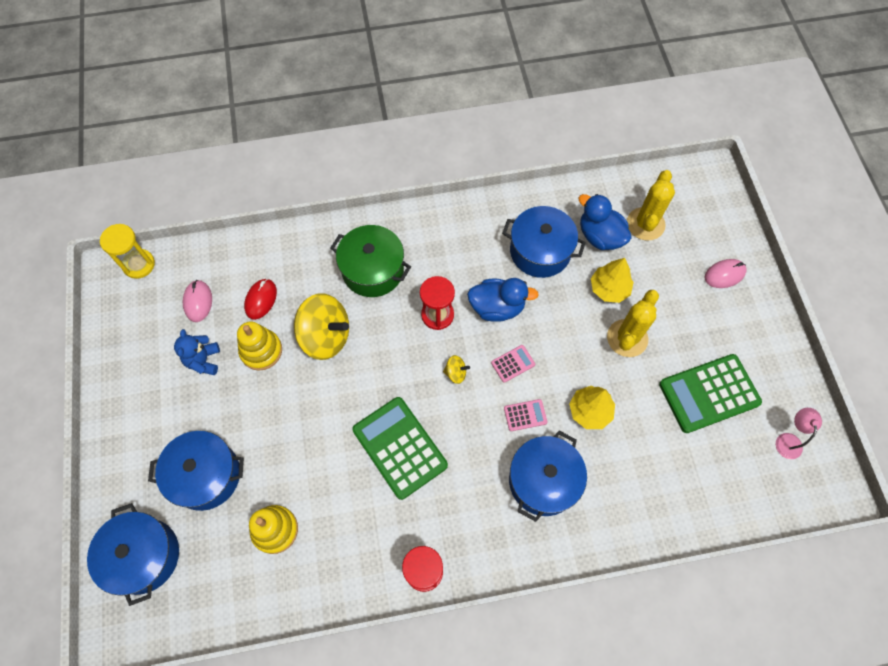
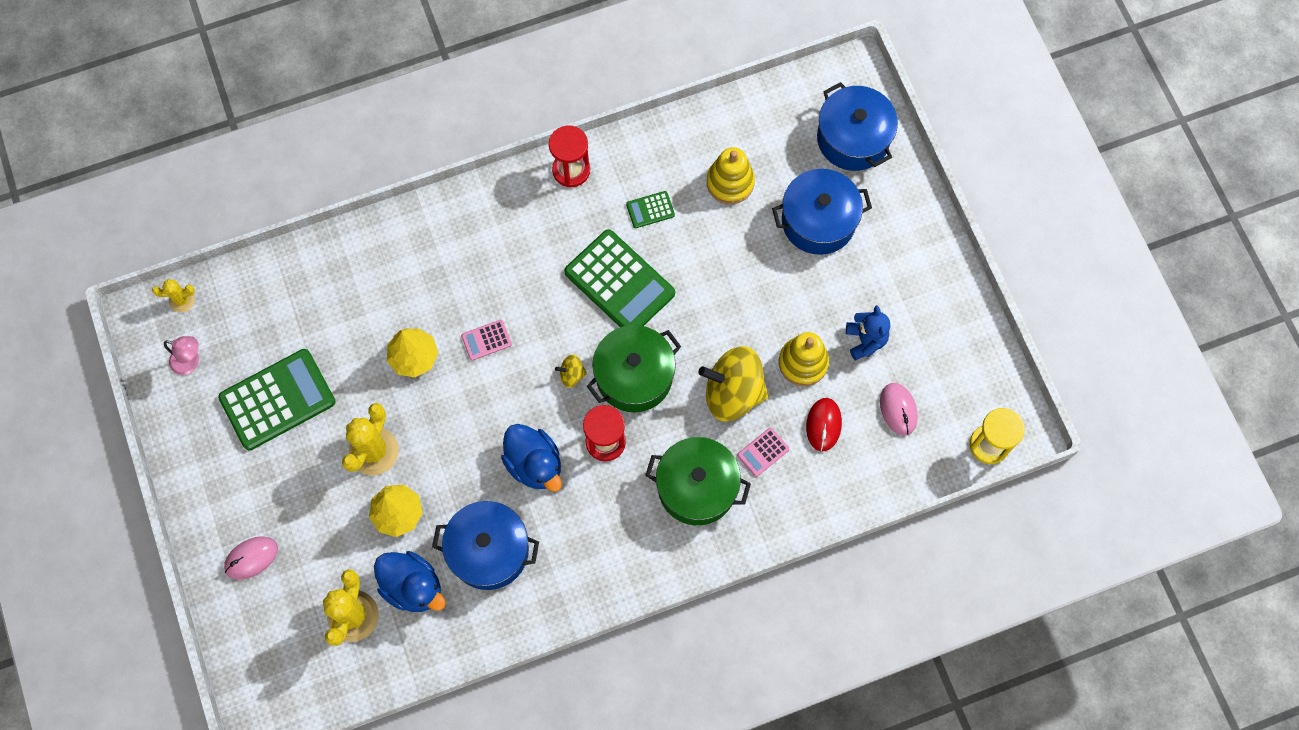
camera: 170 degrees right, 5 degrees up
(357, 515) = (650, 210): none -> green calculator
(403, 363) = (634, 376): none -> green pot
(497, 307) = (534, 464): blue duck -> blue duck turned 120 degrees counterclockwise
(513, 364) = (507, 397): pink calculator -> pink calculator (763, 452)
(543, 481) = (460, 274): blue pot -> none
(788, 440) = (190, 362): pink lamp -> pink lamp turned 75 degrees counterclockwise
(802, 500) = (182, 300): none -> yellow cactus

